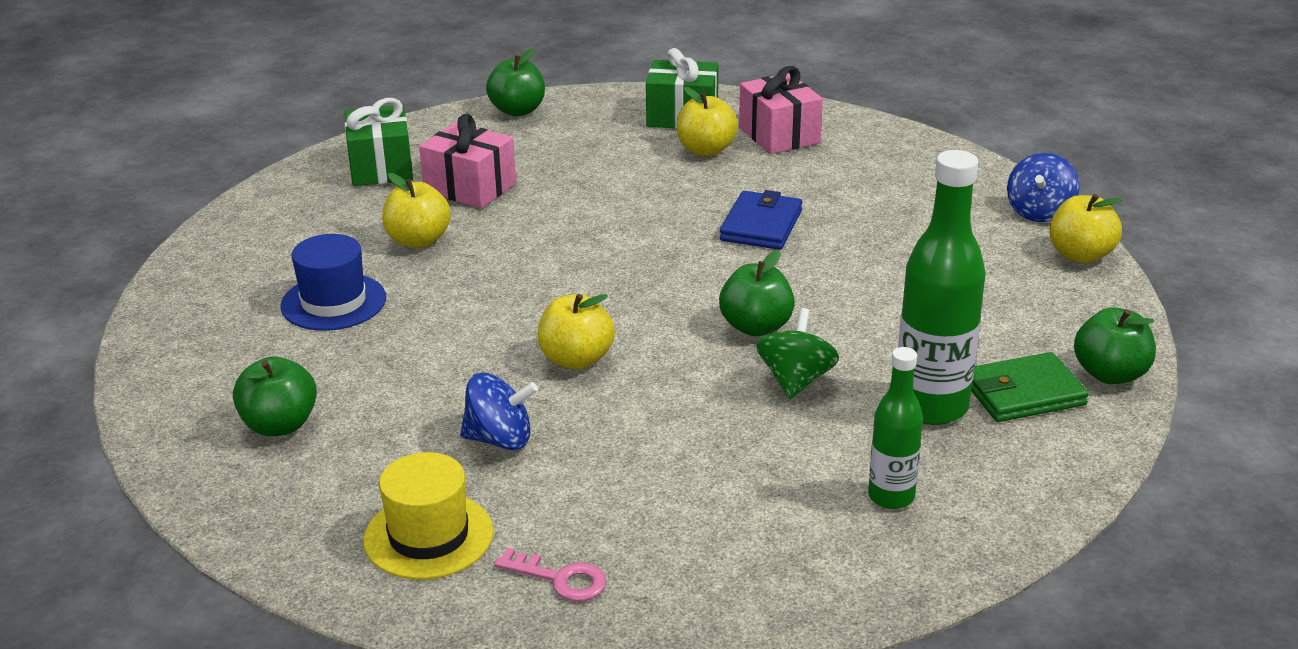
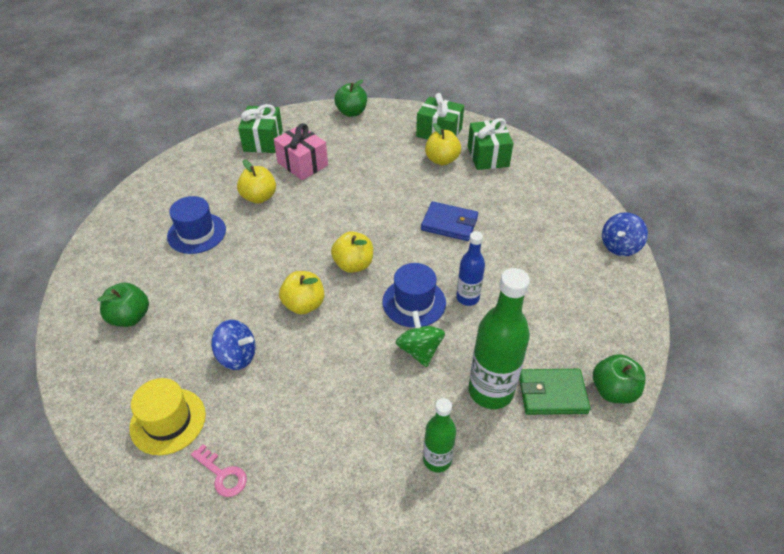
camera: 15 degrees right, 15 degrees up
(756, 327) = (414, 302): green apple -> blue hat
(761, 225) = (449, 224): blue wallet -> blue wallet turned 75 degrees clockwise
(779, 135) = (488, 156): pink gift -> green gift
(796, 380) = (419, 350): green spinning top -> green spinning top turned 45 degrees counterclockwise
(838, 308) = (467, 298): none -> blue bottle
(1080, 255) = (632, 287): yellow apple -> yellow apple (353, 265)

